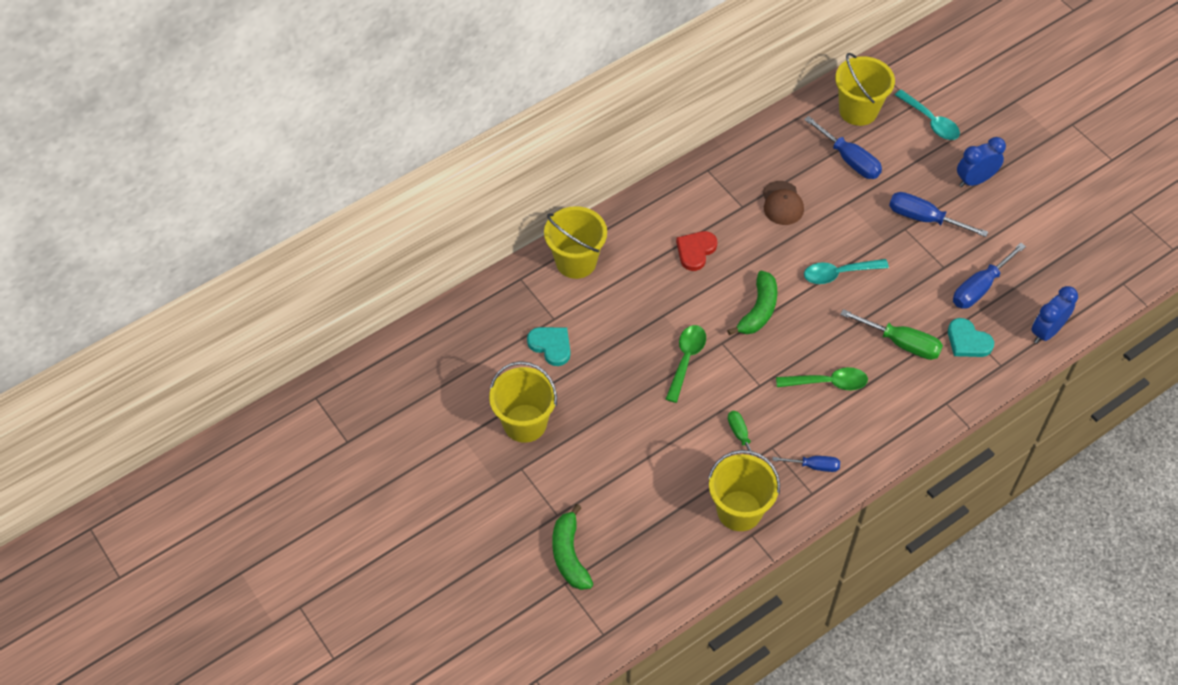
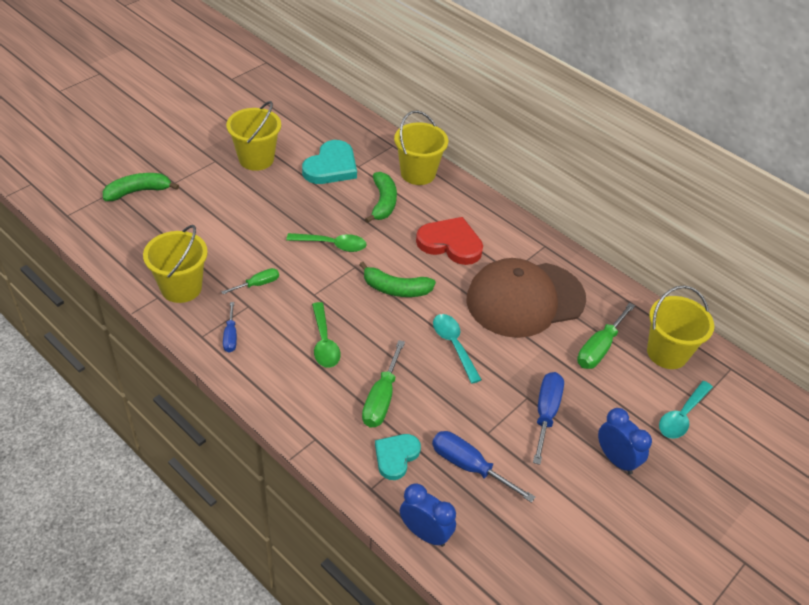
camera: 75 degrees right, 10 degrees down
(551, 346) = (331, 166): turquoise heart -> turquoise heart, size x1.56
(622, 302) = (383, 203): none -> green banana
(695, 251) = (450, 243): red heart -> red heart, size x1.56
(782, 203) = (525, 299): brown cap -> brown cap, size x2.30
(849, 160) = (599, 348): blue screwdriver -> green screwdriver

